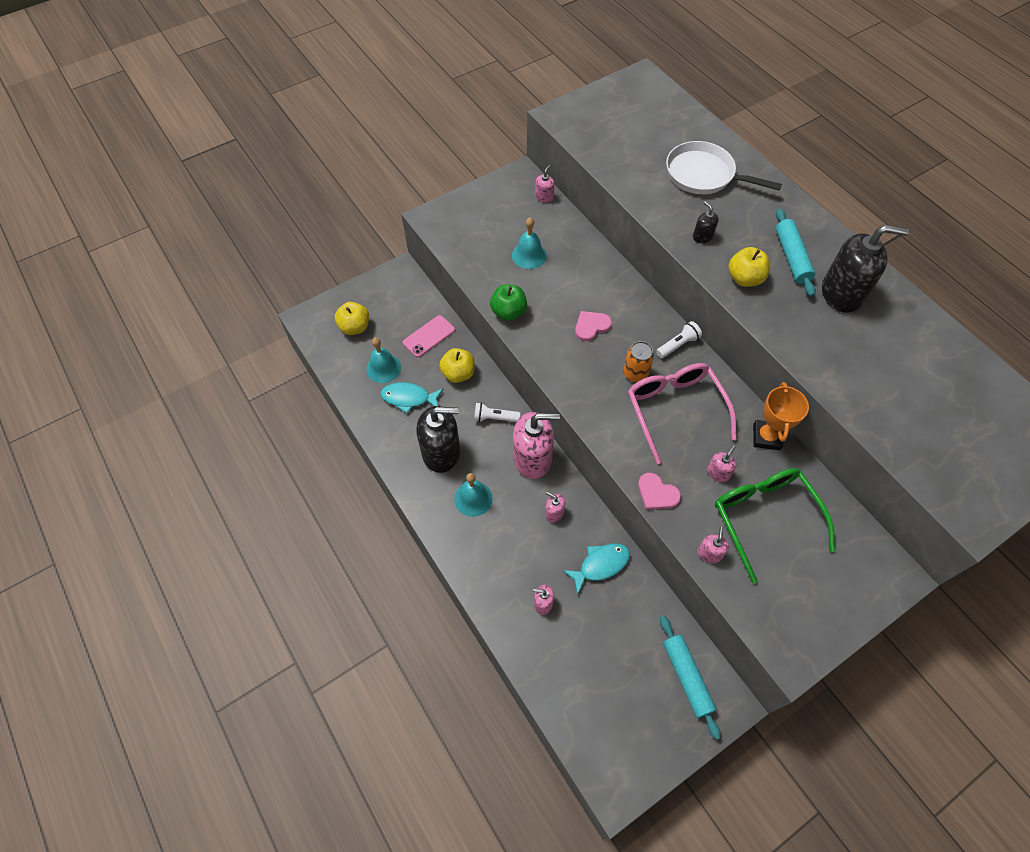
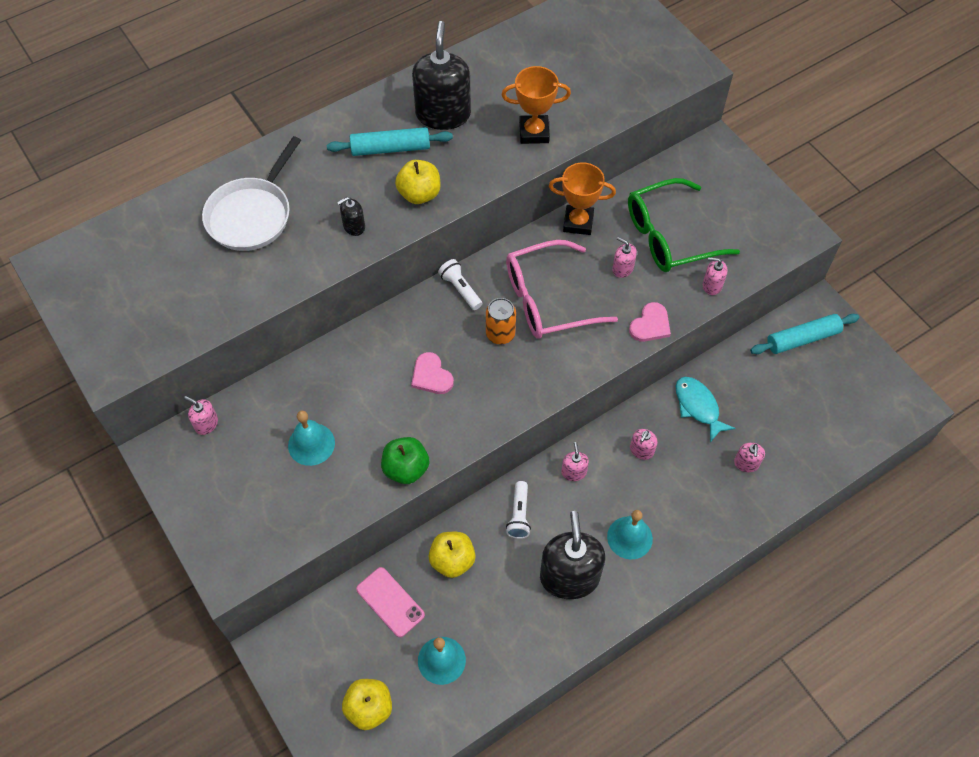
camera: 90 degrees left, 0 degrees up
(409, 398) = (490, 622): turquoise fish -> none
(532, 458) = (573, 472): pink soap dispenser -> pink soap dispenser, size x0.45
(837, 364) = (534, 132): none -> orange trophy

